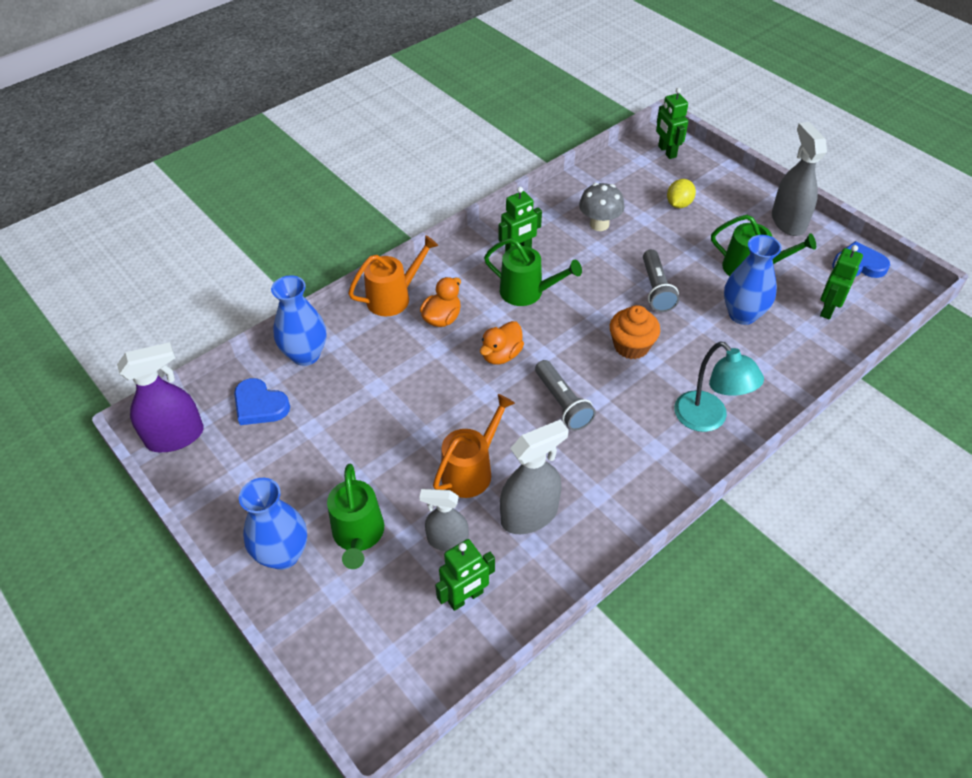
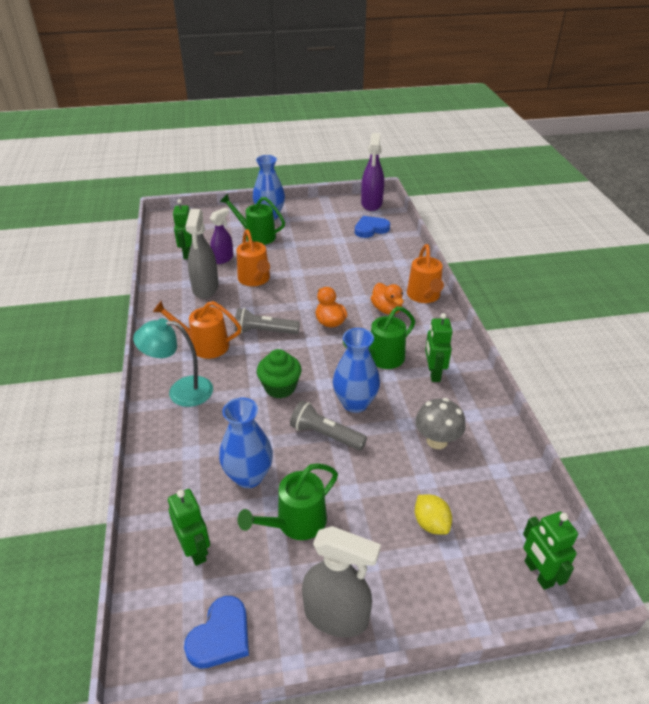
camera: 120 degrees right, 10 degrees down
(305, 355) = (397, 251): blue vase -> blue vase (355, 403)
(447, 540) = (223, 258): grey spray bottle -> purple spray bottle
(630, 444) = (204, 345): none -> orange watering can
(631, 346) = (280, 387): orange cupcake -> green cupcake
(666, 152) = (538, 573): green robot -> green robot turned 120 degrees counterclockwise

